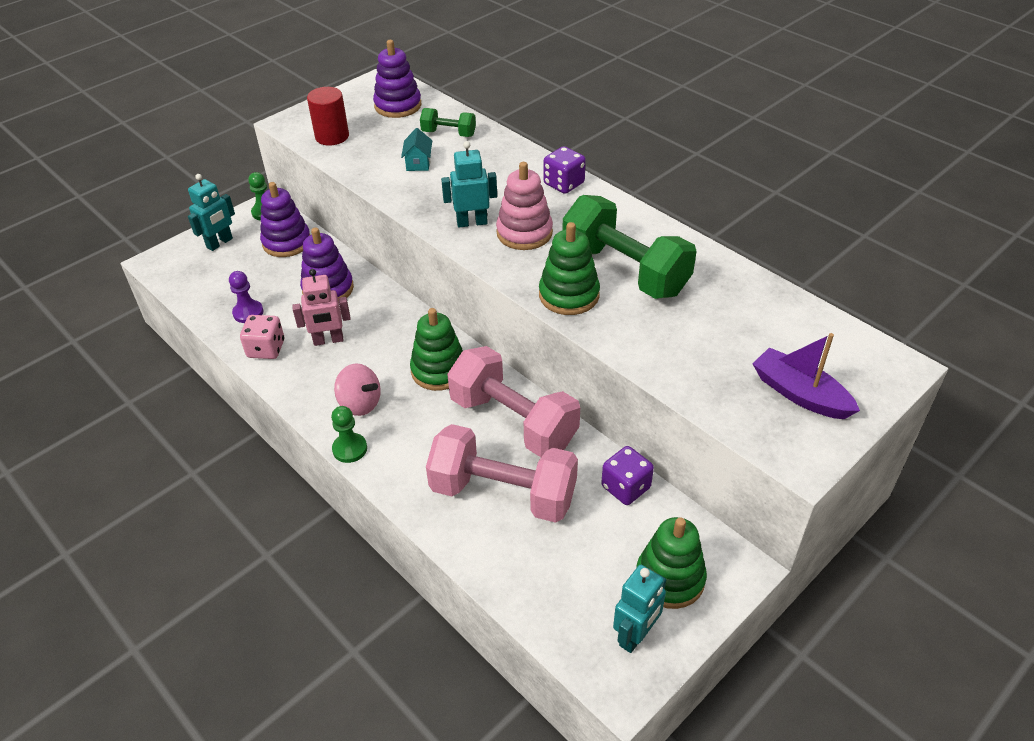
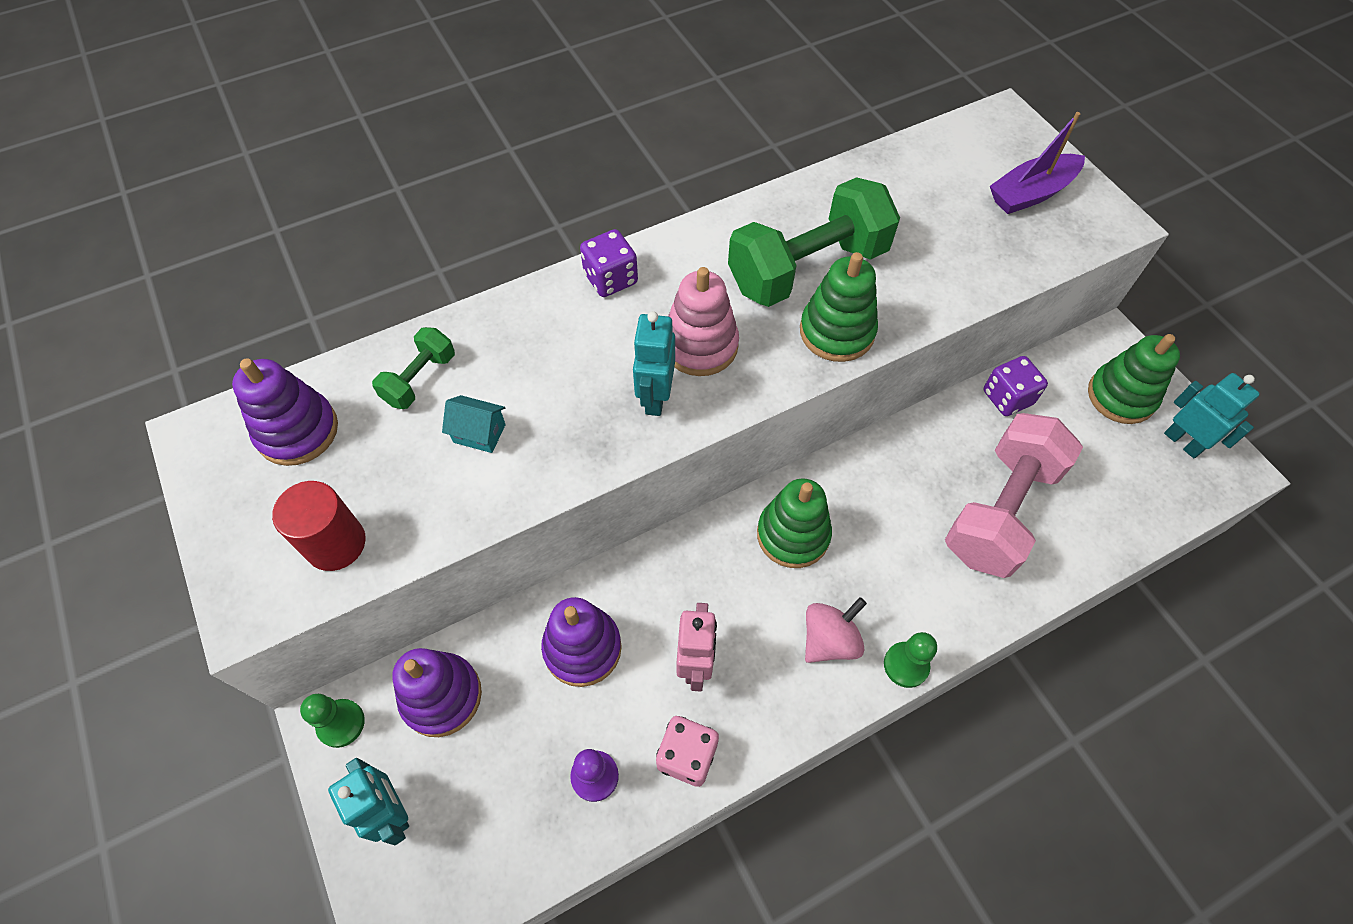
camera: 75 degrees left, 15 degrees up
(513, 421) = (896, 475): pink dumbbell -> none

